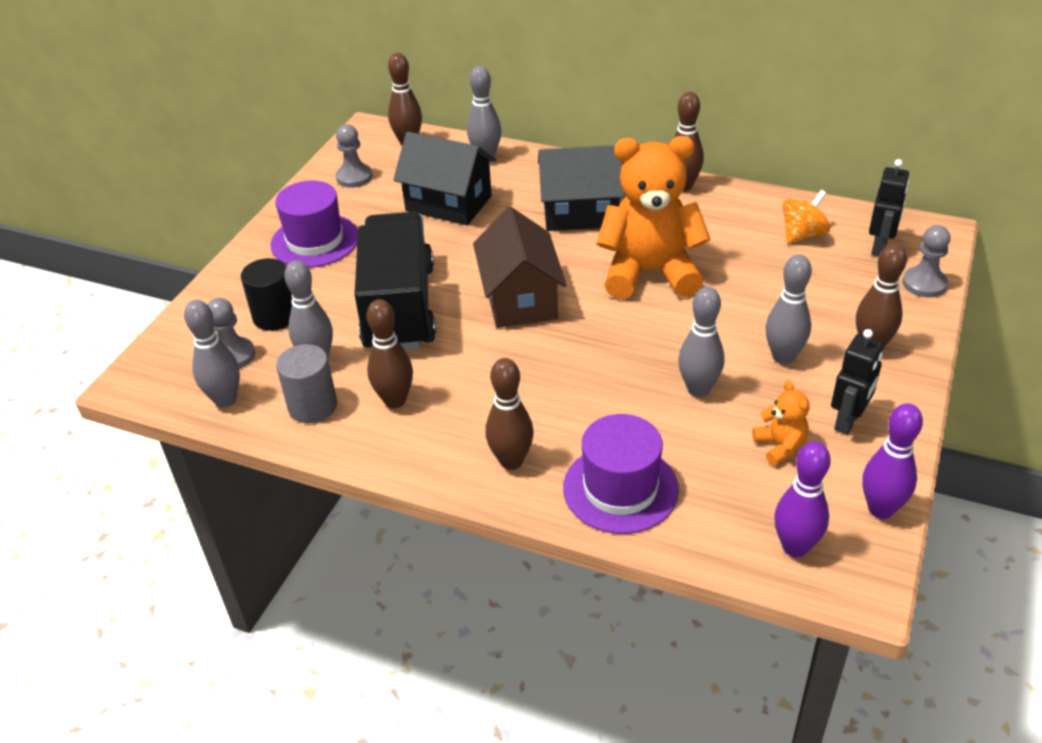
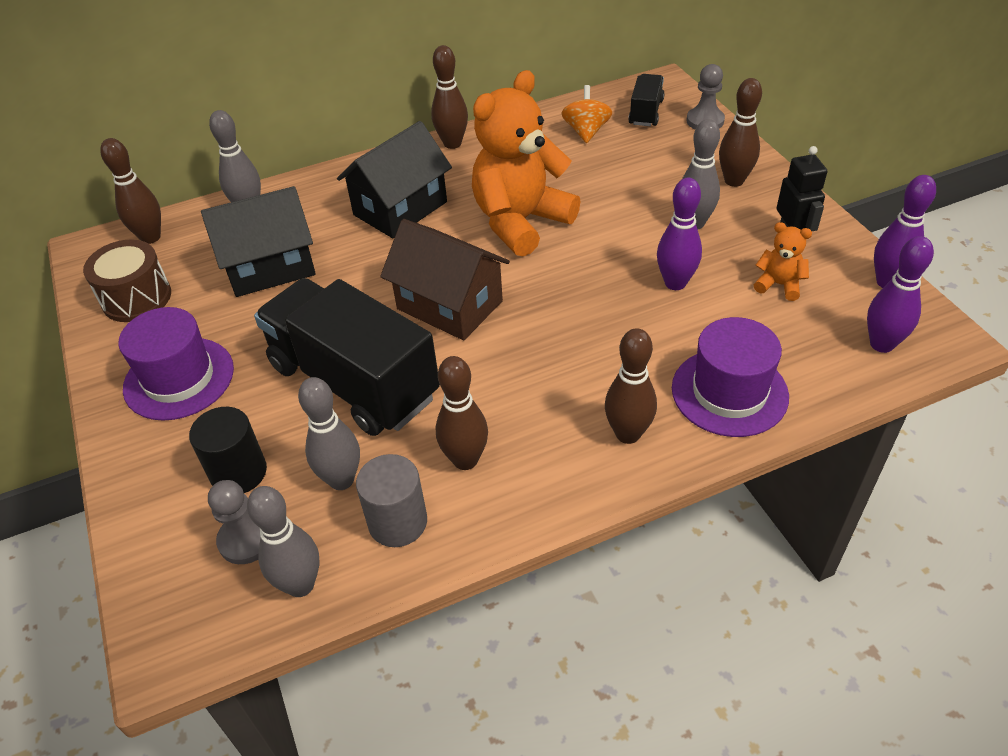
camera: 45 degrees left, 5 degrees up
(354, 177) = (136, 298): grey pawn -> brown drum
(698, 389) = (675, 283): grey bowling pin -> purple bowling pin
(880, 247) = (646, 112): black robot -> black truck

